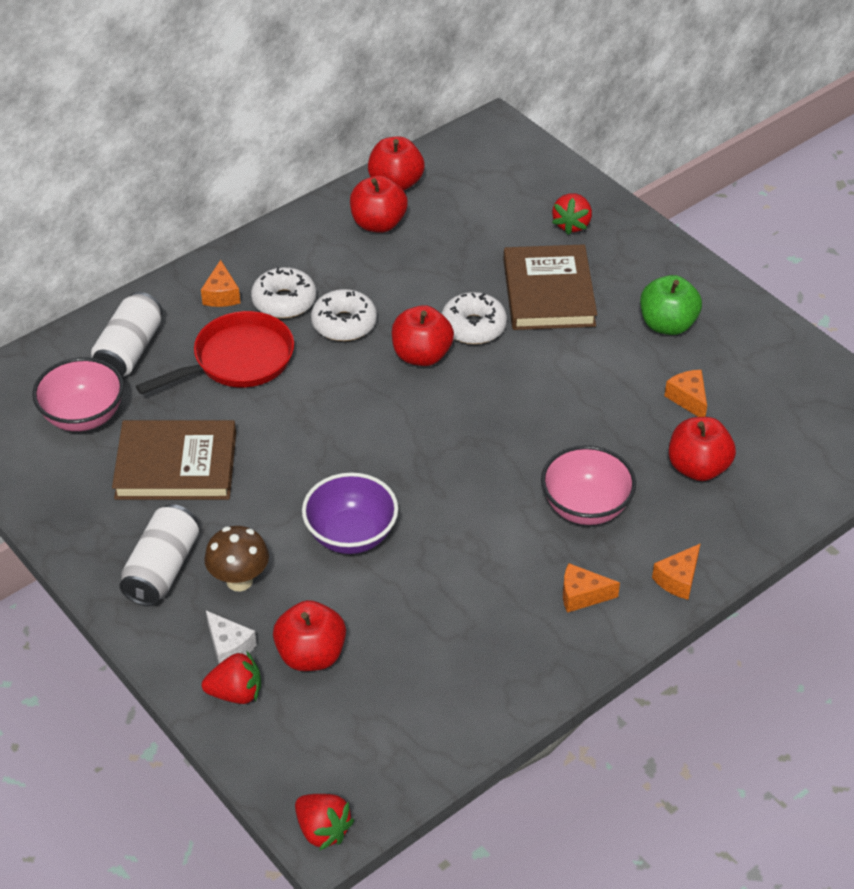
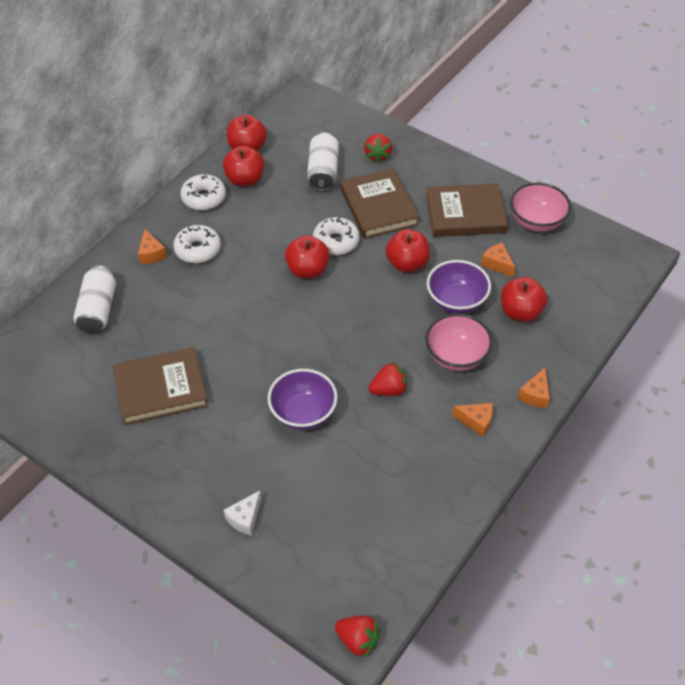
camera: 15 degrees left, 5 degrees up
(83, 416) = (80, 366): pink bowl -> pink bowl (536, 222)
(162, 569) = (177, 470): white can -> white can (323, 172)
(229, 647) = (245, 518): white cheese -> white cheese turned 90 degrees clockwise
(236, 693) = (261, 552): red strawberry -> red strawberry (389, 390)
(238, 360) = (179, 300): red pan -> none
(239, 580) = (235, 466): brown mushroom -> none
(311, 655) = (305, 510): red apple -> red apple (407, 264)
(344, 323) = (245, 257): white donut -> white donut (204, 198)
(582, 595) = (476, 421): orange cheese -> orange cheese turned 150 degrees counterclockwise
(612, 436) = (456, 301): none -> purple bowl
(667, 324) = (465, 214): green apple -> brown book

